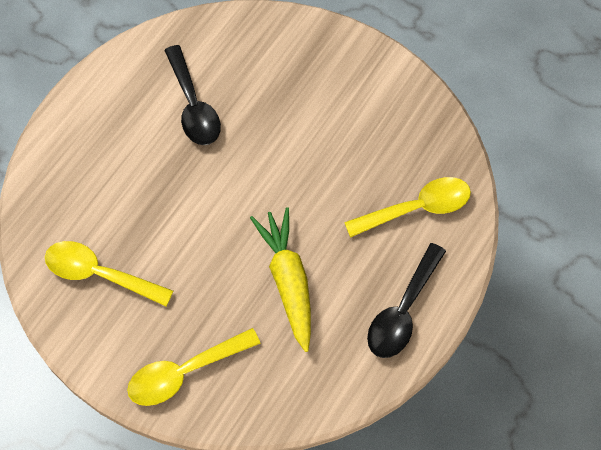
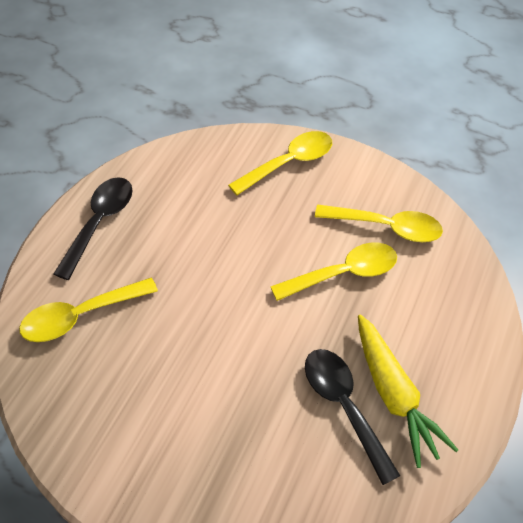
camera: 170 degrees right, 10 degrees down
(160, 226) = (343, 273): none -> yellow spoon
(288, 281) = (209, 237): yellow carrot -> yellow carrot (393, 395)

